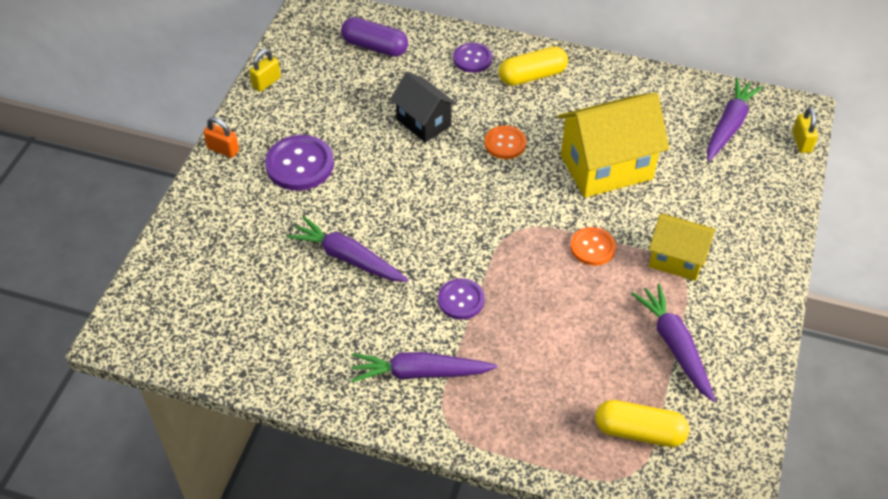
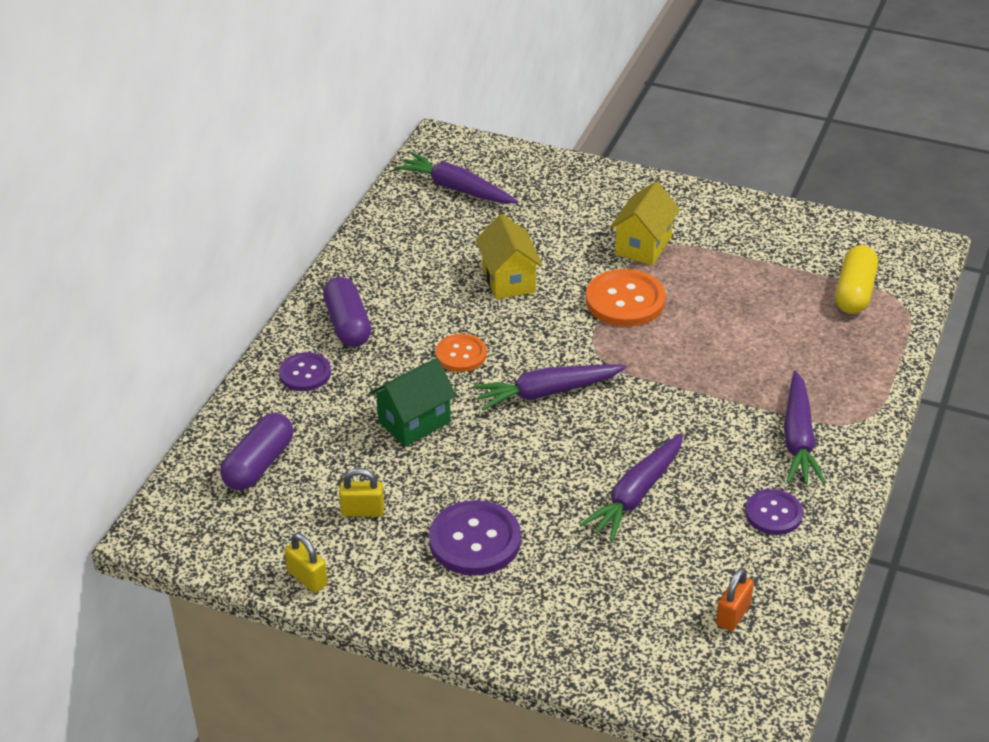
camera: 85 degrees left, 10 degrees down
(223, 149) = (436, 622): orange padlock -> orange padlock (733, 615)
(423, 122) = (414, 422): black house -> green house
(461, 300) = (698, 403): purple button -> purple button (773, 514)
(532, 76) = (348, 324): yellow capsule -> purple capsule
(592, 247) = (625, 300): orange button -> orange button, size x1.60
(606, 167) = (509, 280): yellow house -> yellow house, size x0.60
(674, 345) = (752, 259): purple carrot -> purple carrot (547, 392)
(801, 142) = (487, 146): yellow padlock -> yellow padlock (363, 511)

